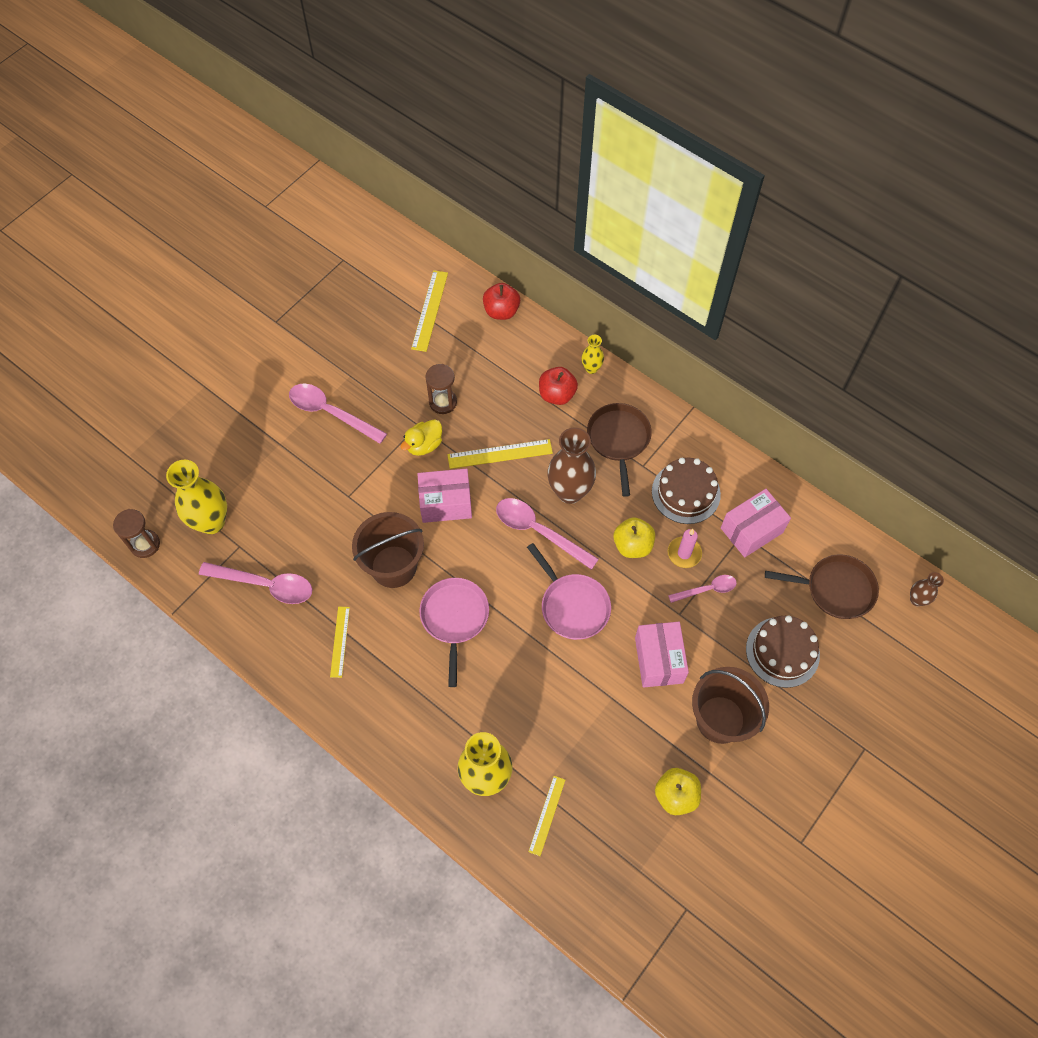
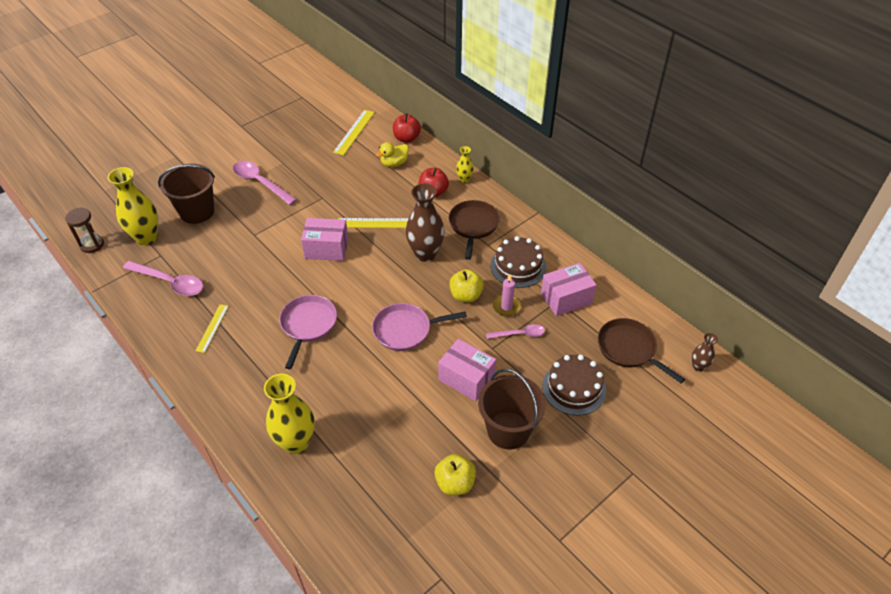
camera: 10 degrees right, 15 degrees down
(393, 566) = (272, 284): brown bucket -> brown bucket (197, 211)
(424, 445) = (322, 210): yellow duck -> yellow duck (394, 163)
(443, 402) = (345, 186): brown hourglass -> none
(539, 531) = (393, 276): pink spoon -> none
(547, 815) = (338, 480): yellow ruler -> none
(572, 606) = (405, 330): pink pan -> pink pan turned 105 degrees clockwise
(659, 660) = (466, 378): pink box -> pink box turned 60 degrees counterclockwise
(835, 589) = (629, 349): brown pan -> brown pan turned 150 degrees counterclockwise

